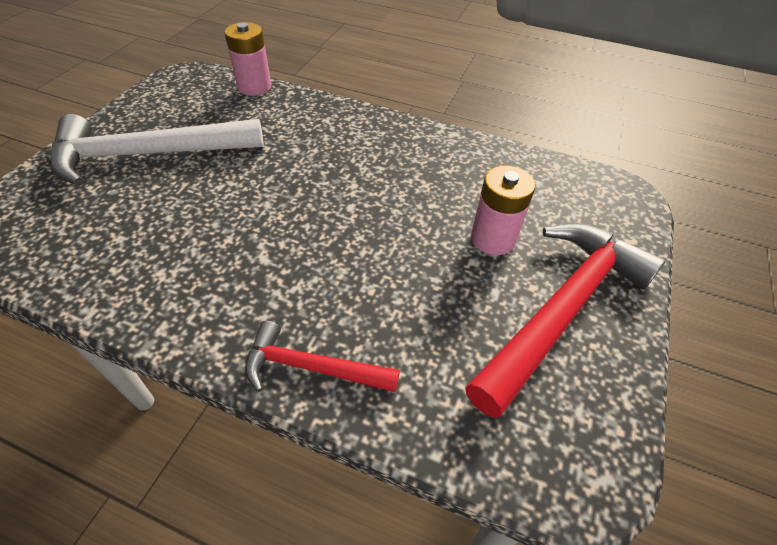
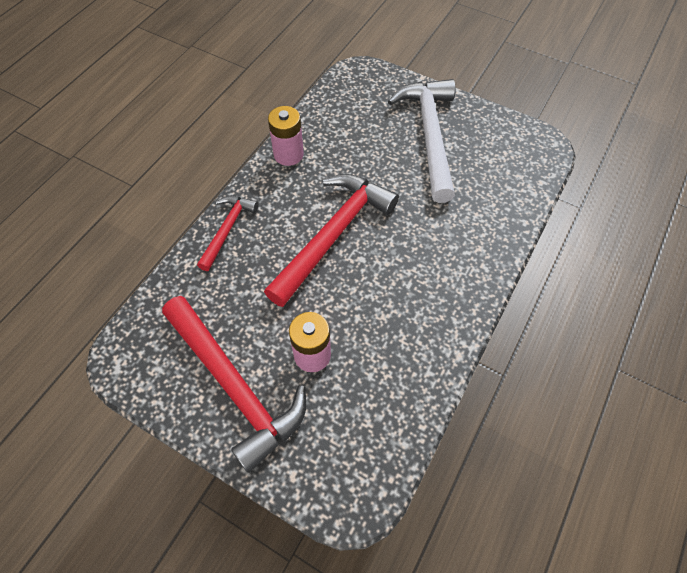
camera: 100 degrees right, 10 degrees up
(254, 87) = (530, 194): pink battery -> pink battery (288, 154)
(316, 235) = (333, 235): none -> red hammer

